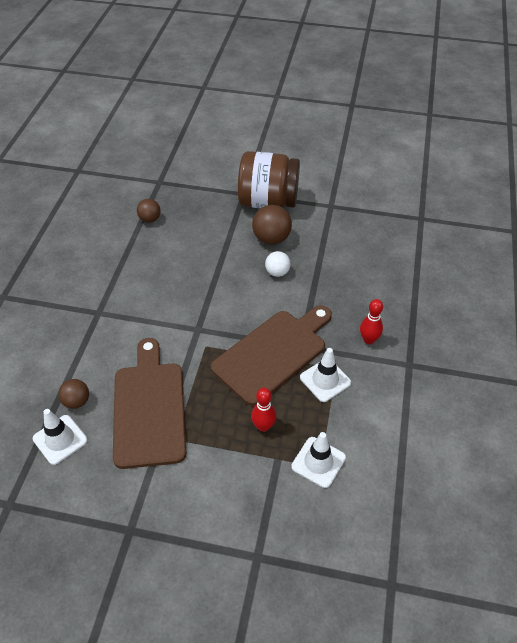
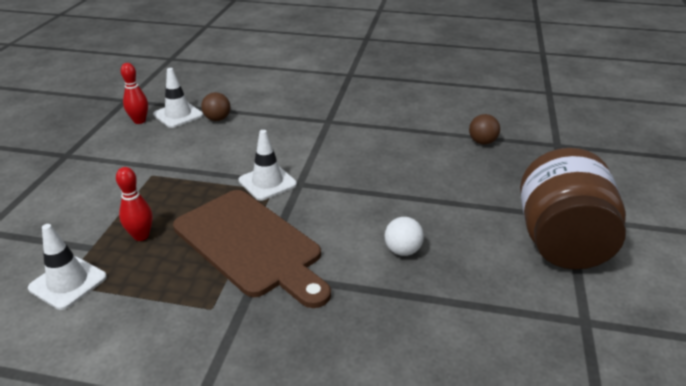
camera: 90 degrees right, 15 degrees down
(149, 408) = (195, 157): brown cutting board -> none
(271, 239) = (474, 245): brown ball -> none
(325, 380) = (193, 295): white traffic cone -> white traffic cone (267, 182)
(368, 340) = (259, 353): red bowling pin -> red bowling pin (139, 121)

